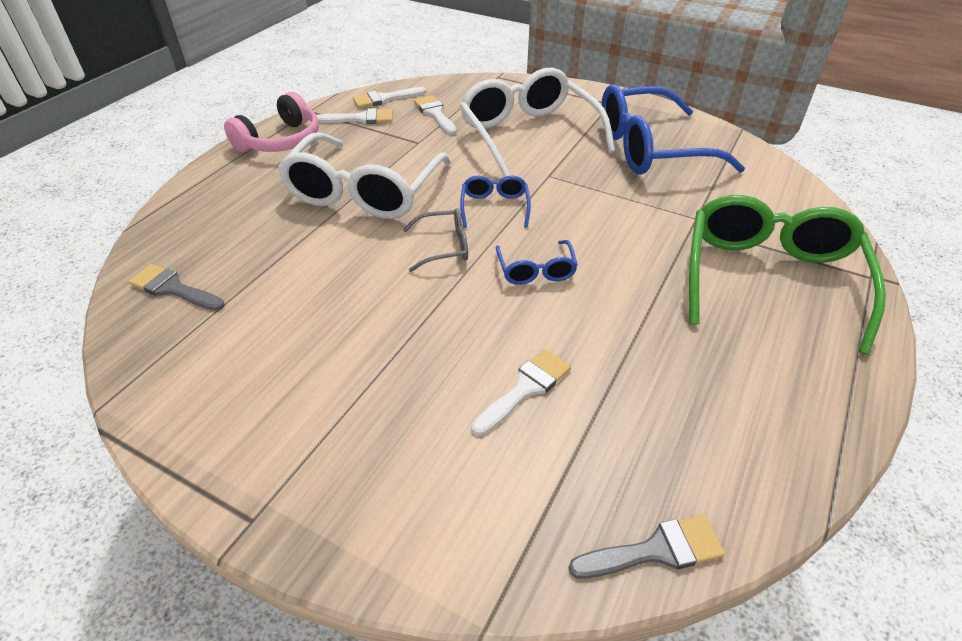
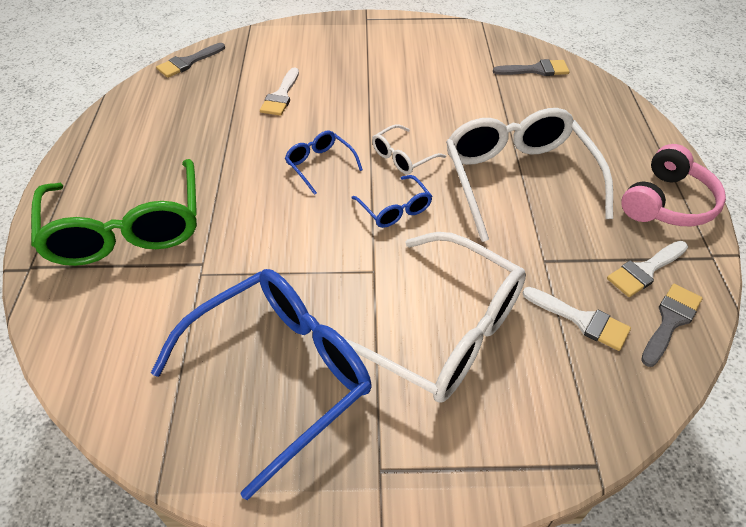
camera: 150 degrees right, 5 degrees up
(281, 141) = (667, 203): pink headphones -> pink headphones turned 150 degrees counterclockwise
(384, 99) = (670, 321): white brush -> grey brush
(444, 247) = (402, 157): grey glasses -> white glasses

